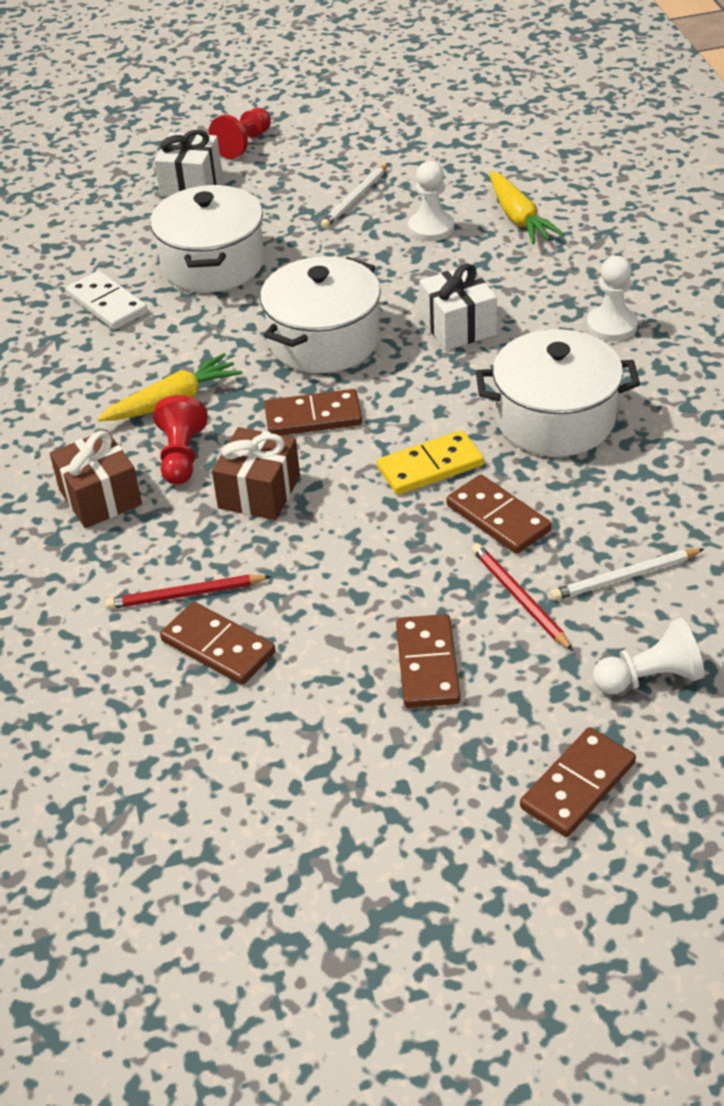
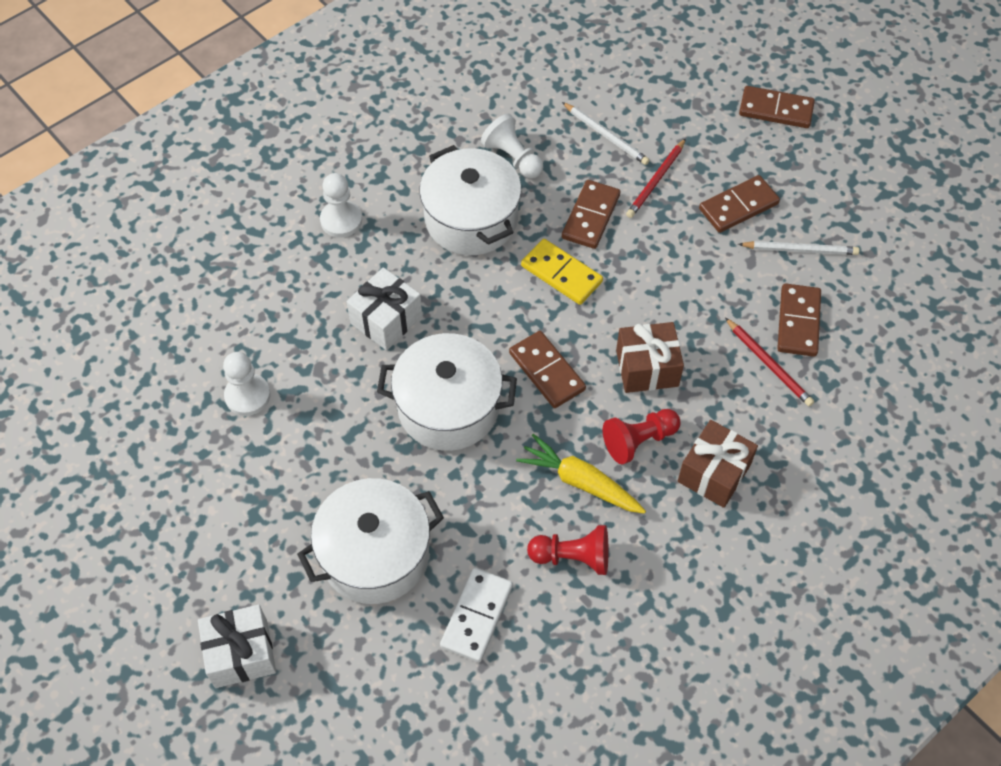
camera: 120 degrees left, 15 degrees up
(244, 144) = (144, 640): red pawn -> red pawn (572, 557)
(355, 198) = (218, 480): white pencil -> white pencil (800, 250)
(518, 218) = (207, 334): yellow carrot -> none
(650, 678) = (679, 101): white pawn -> white pawn (513, 158)

